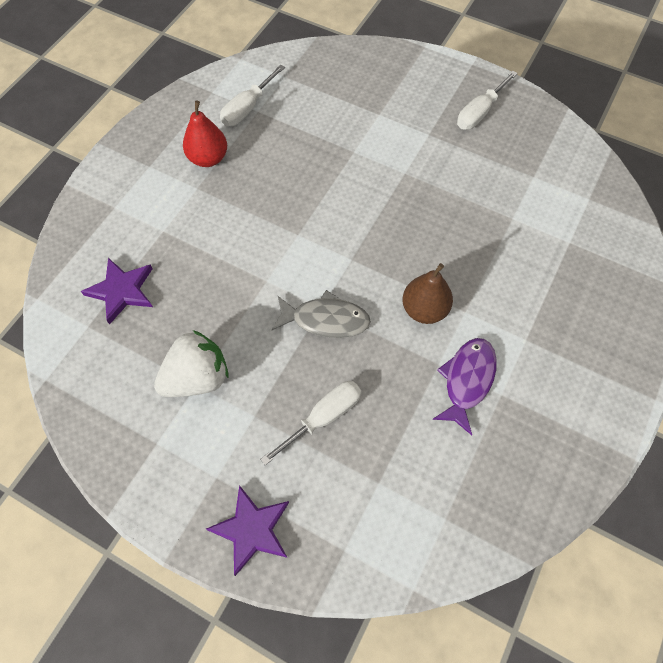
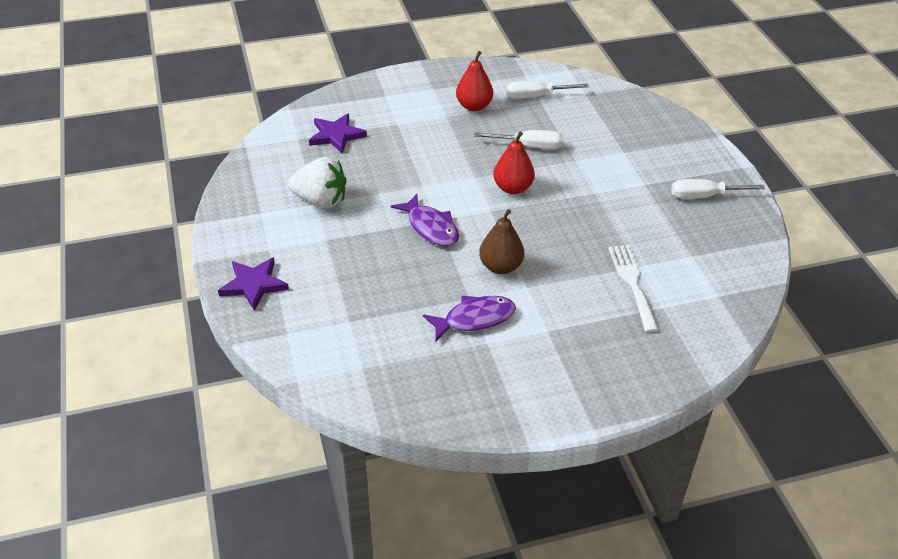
camera: 45 degrees right, 20 degrees down
(323, 417) = (362, 269): white screwdriver -> white screwdriver (529, 146)
(326, 320) = (431, 227): grey fish -> purple fish
(340, 220) = (512, 188): none -> red pear
(527, 238) = (632, 283): none -> white fork

